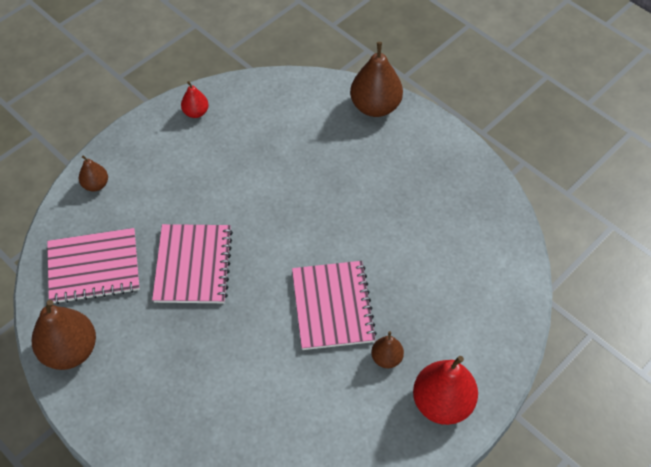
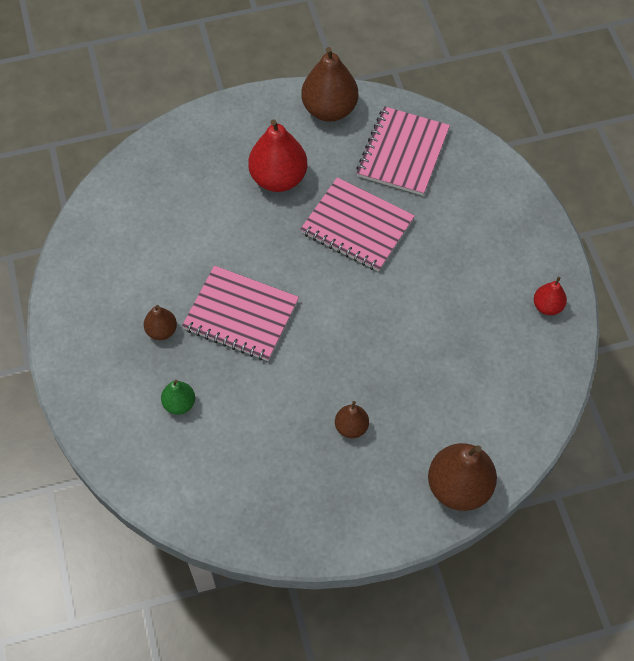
camera: 120 degrees right, 5 degrees up
(96, 185) = (498, 186): brown pear -> brown pear (351, 427)
(439, 307) = (179, 404): none -> green pear
(442, 403) = (91, 350): red pear -> red pear (278, 178)

